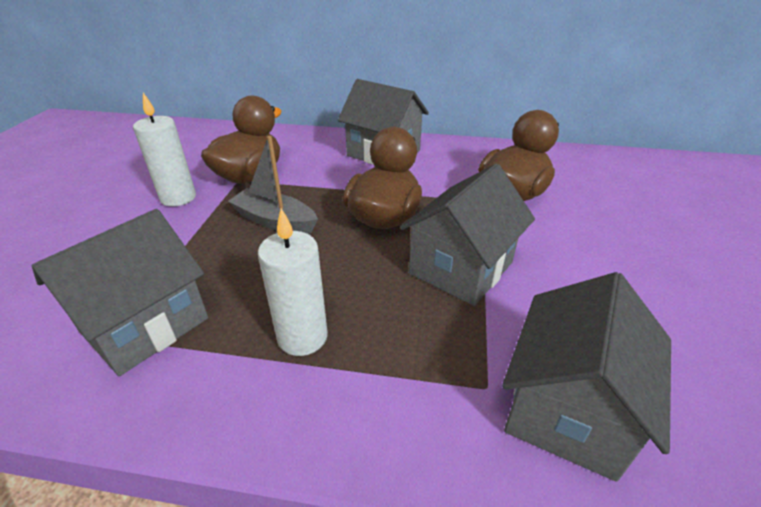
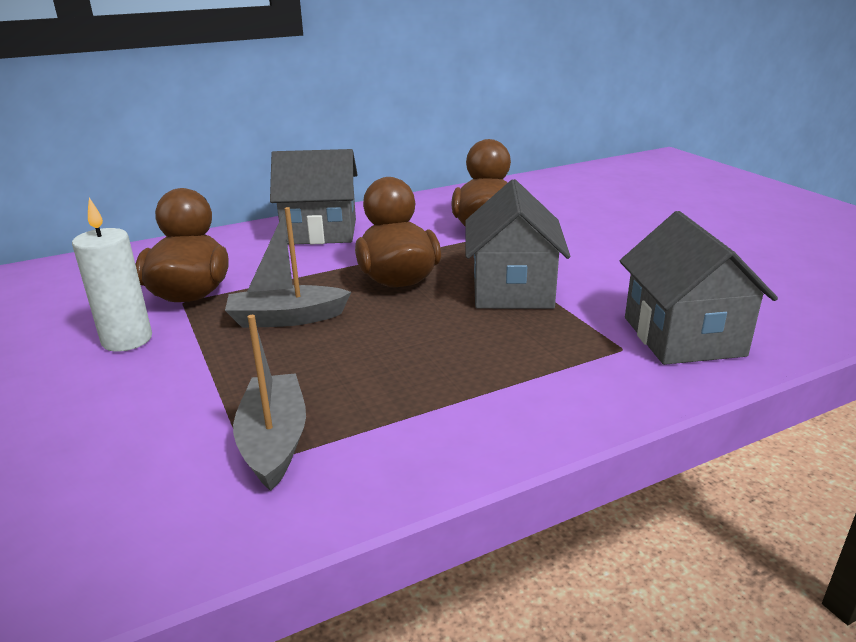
camera: 35 degrees left, 10 degrees down
(144, 325) = (274, 441): grey house -> grey boat
(302, 337) = (447, 381): white candle -> none

